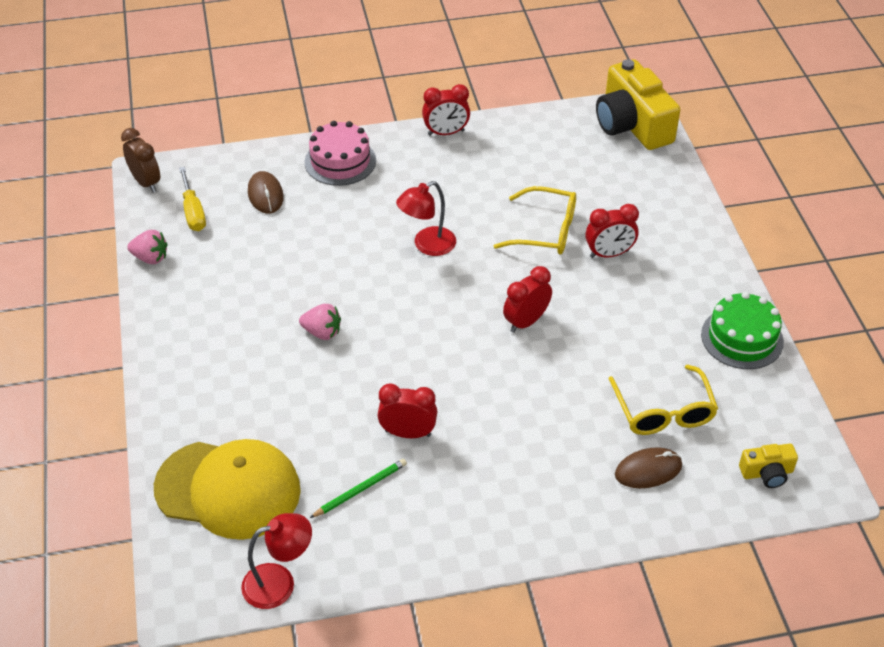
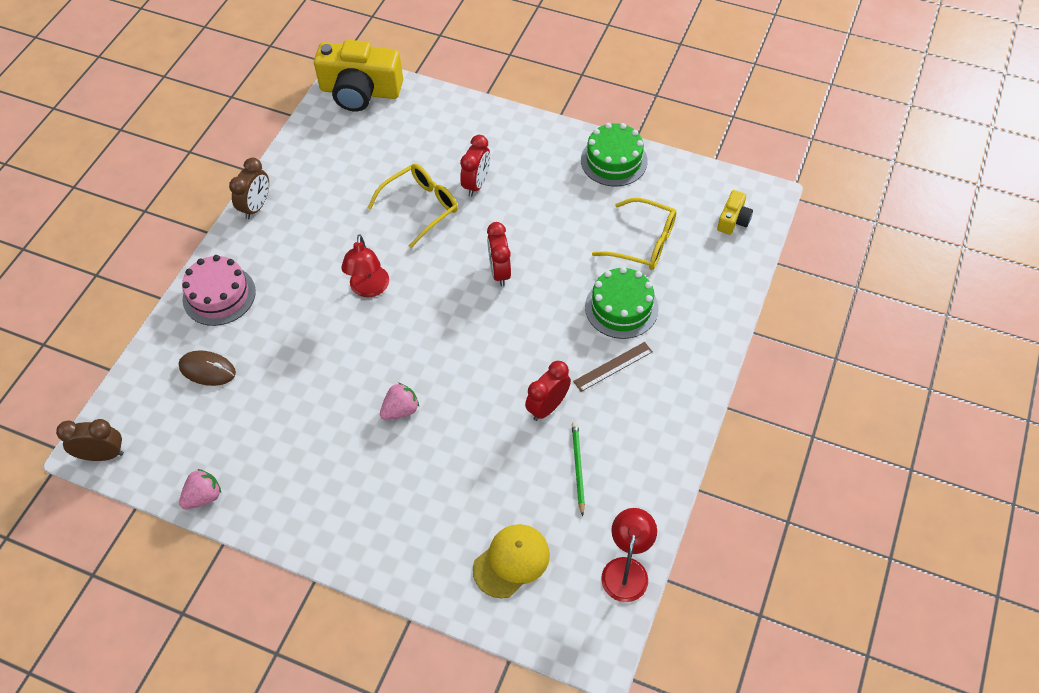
camera: 55 degrees left, 10 degrees up
(193, 211) = (176, 435): yellow screwdriver -> none
(228, 489) = (511, 561): yellow cap -> yellow cap, size x0.60
(446, 133) = (256, 207): red clock -> brown clock
(494, 461) = (613, 366): none -> brown ruler
(568, 433) = (621, 307): none -> green cake
(648, 470) = (686, 282): brown mouse -> none

